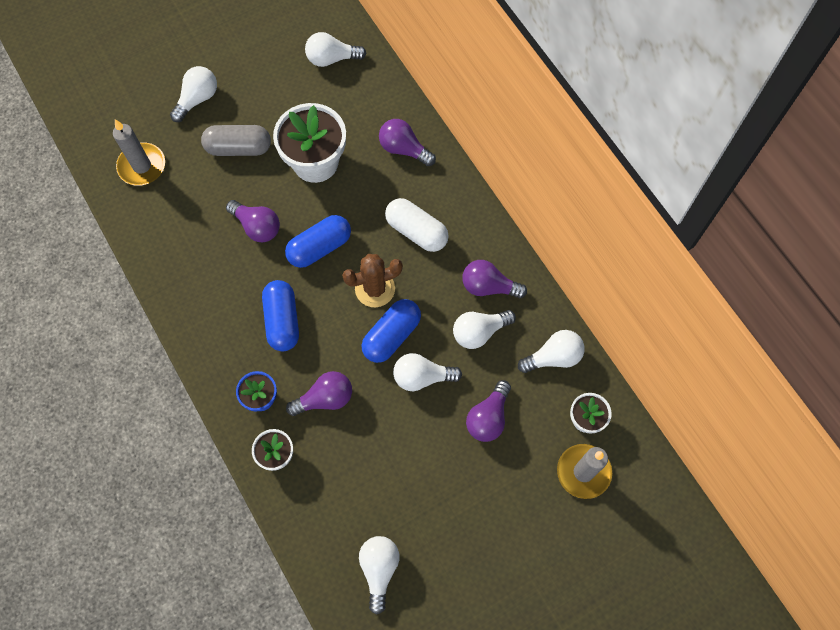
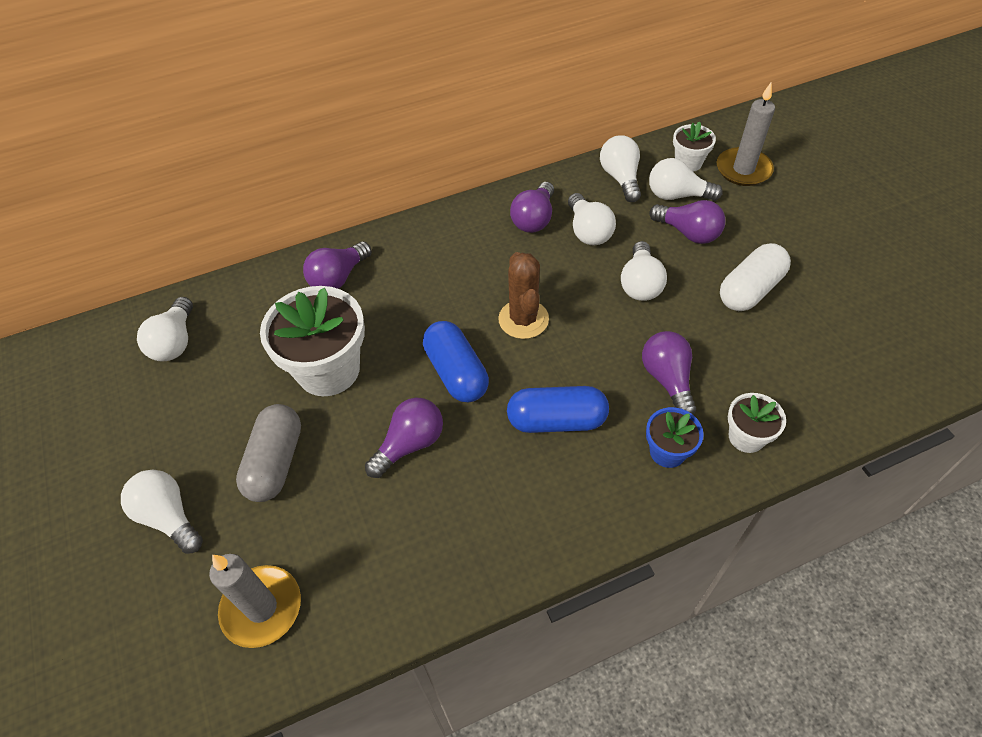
camera: 80 degrees left, 15 degrees down
(379, 570) = (876, 340): white light bulb -> white light bulb (677, 195)
(391, 335) = (586, 308): blue capsule -> none
(416, 231) = (453, 274): white capsule -> white capsule (750, 290)

